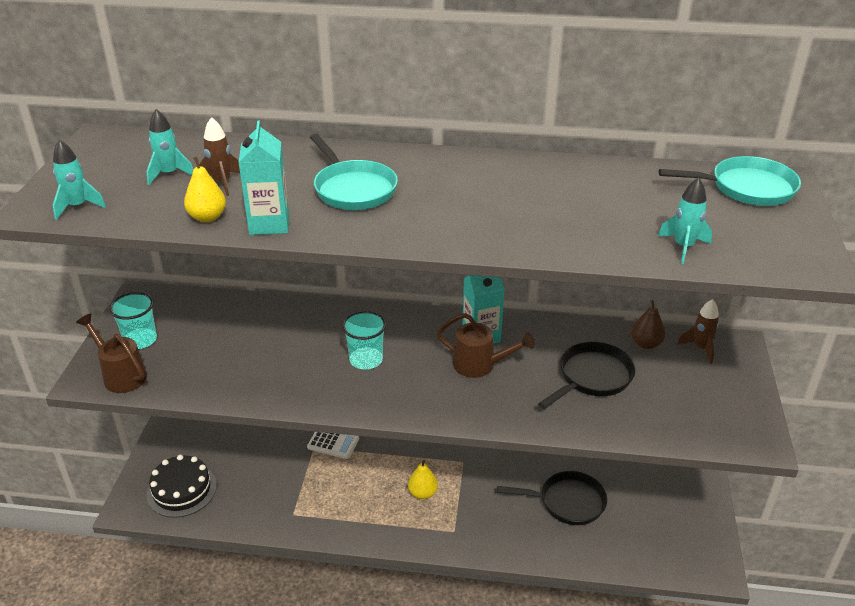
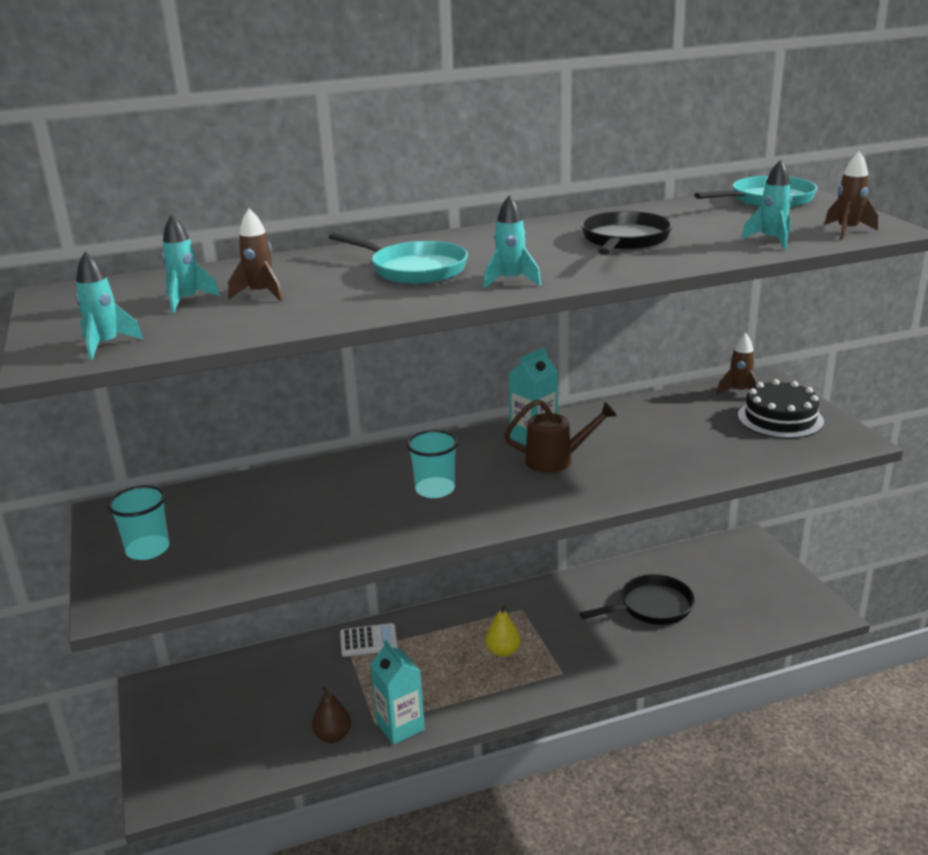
camera: 25 degrees left, 10 degrees down
(121, 375) = (154, 587): brown watering can -> none
(182, 490) = (218, 751): black cake -> black cake (780, 418)
(207, 217) = (282, 319): yellow pear -> none
(269, 224) = (360, 309): turquoise carton -> turquoise carton (400, 726)
(409, 228) = (511, 281): none -> turquoise rocket
(592, 377) = (669, 438): black pan -> black pan (624, 240)
(646, 344) = (690, 402): brown pear -> brown pear (333, 736)
(771, 257) = (847, 231): none -> brown rocket

